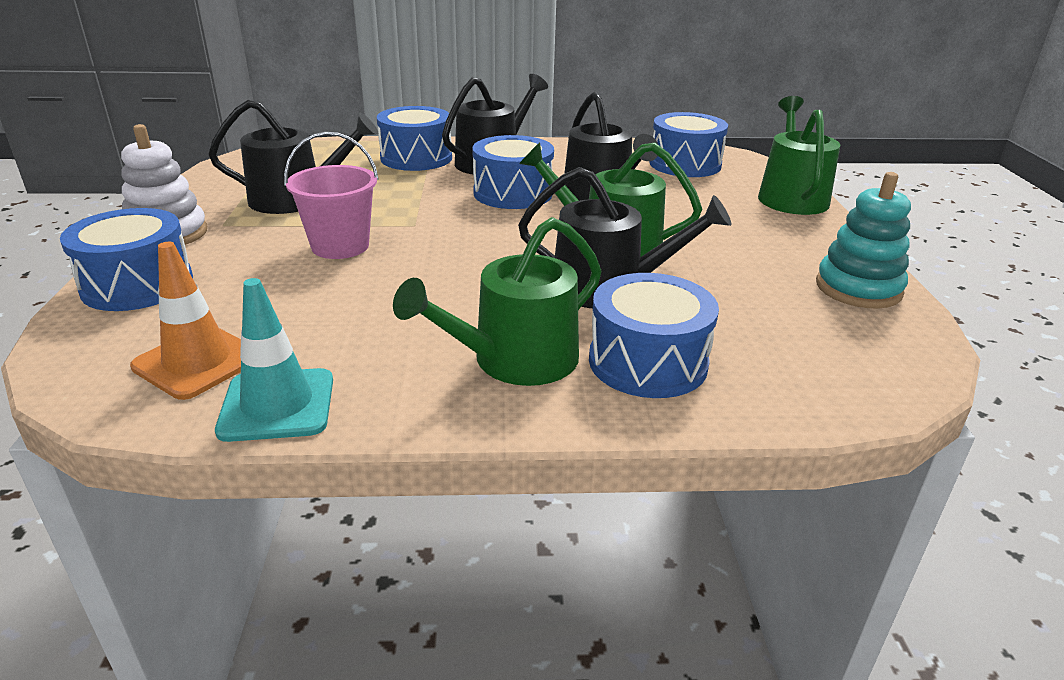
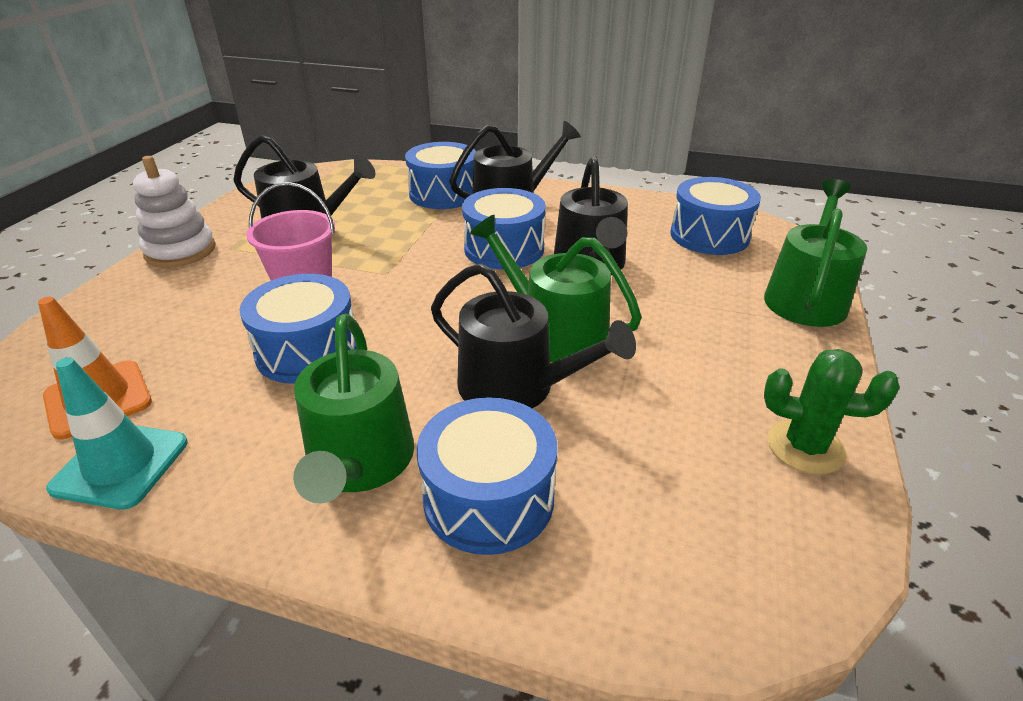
camera: 20 degrees right, 5 degrees up
(137, 285) = (118, 303): blue drum -> blue drum (307, 350)
(515, 360) = (359, 463): green watering can -> green watering can turned 75 degrees counterclockwise
(858, 288) = (805, 447): turquoise stacking toy -> green cactus

